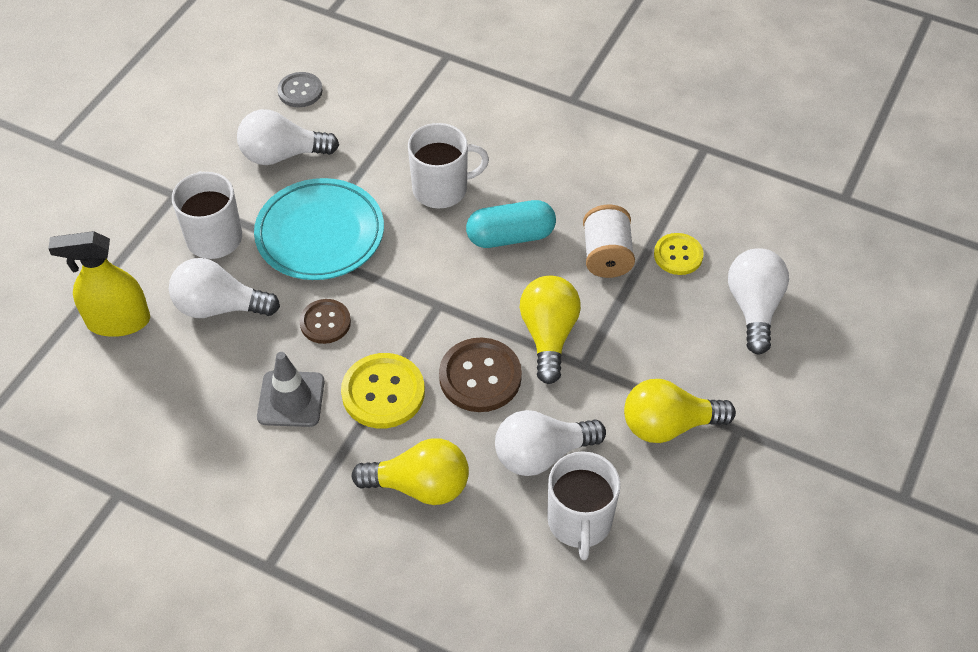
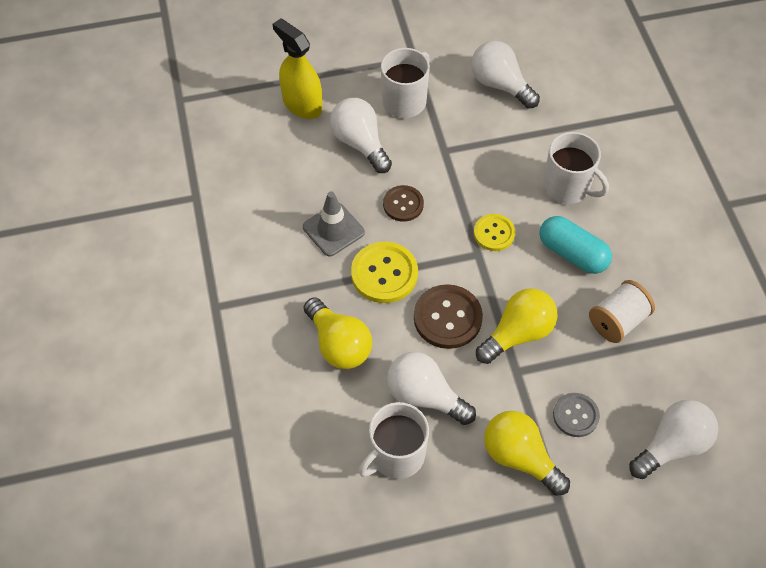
camera: 50 degrees right, 5 degrees up
(300, 91) = (558, 54): grey button -> grey button (575, 415)
(320, 234) = (463, 150): turquoise plate -> none
(678, 255) = (665, 365): yellow button -> yellow button (494, 233)

